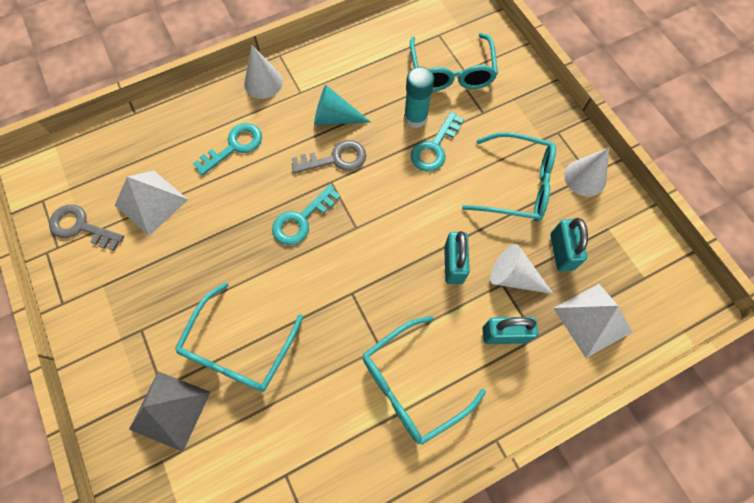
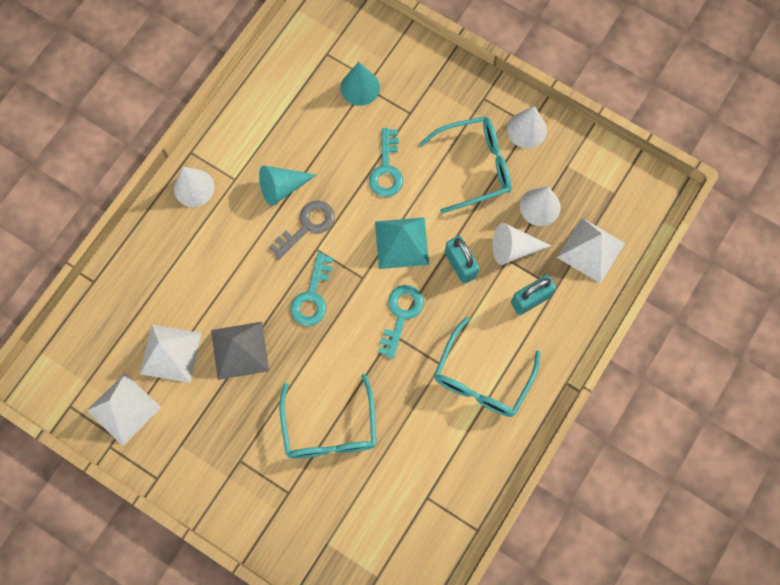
camera: 30 degrees left, 5 degrees up
(81, 227) = (124, 408): grey key -> white pyramid
(170, 410) = (307, 505): grey pyramid -> grey pyramid (240, 350)
(234, 146) = (209, 263): turquoise key -> turquoise key (401, 315)
(410, 216) = (401, 242): none -> turquoise pyramid
(415, 118) = (354, 150): turquoise glue stick -> none
(451, 72) = (360, 87): turquoise glasses -> turquoise cone
(561, 252) = (540, 206): turquoise padlock -> white cone

